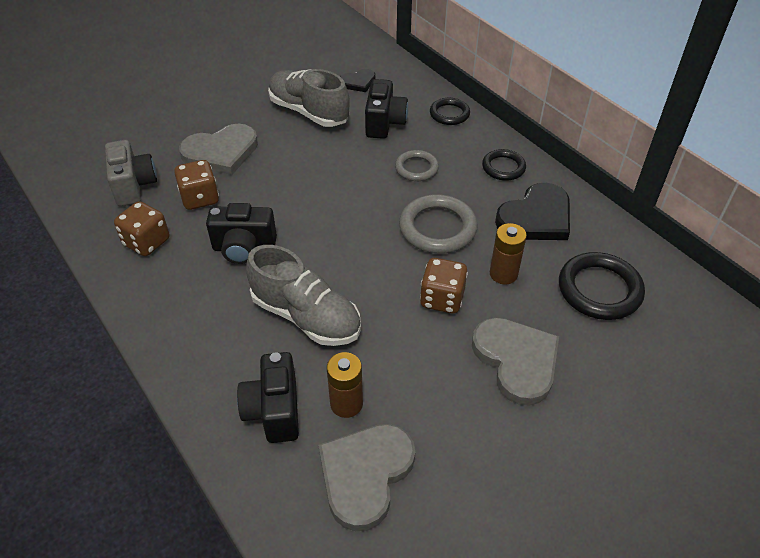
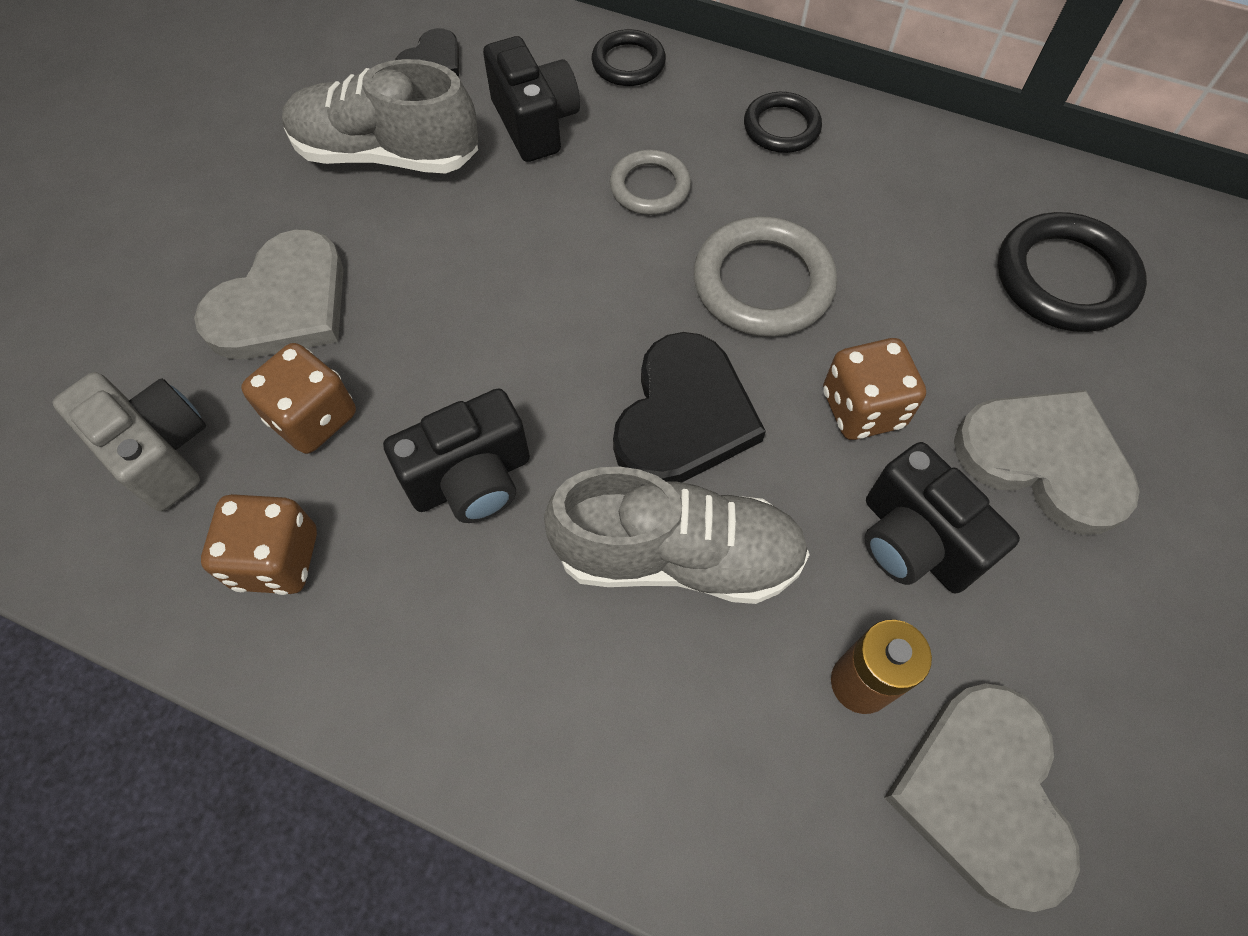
camera: 30 degrees left, 15 degrees up
(274, 411) = (758, 767): black camera -> black camera (914, 541)
(503, 274) = (918, 318): brown battery -> none
(536, 217) = (892, 195): black heart -> black heart (684, 416)

